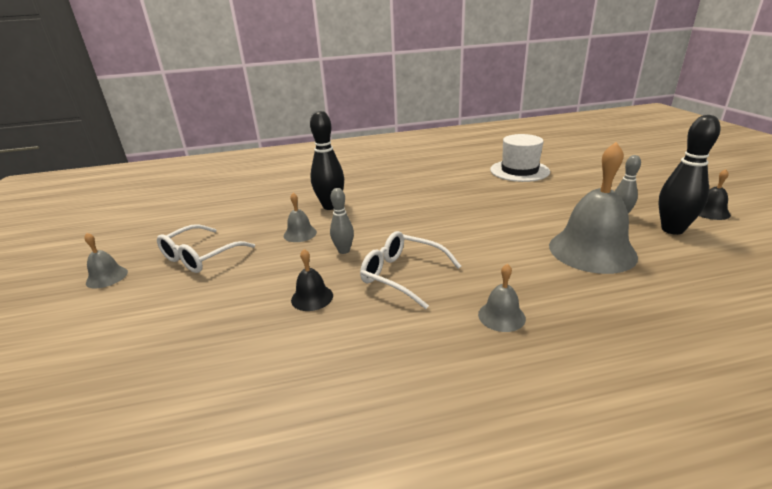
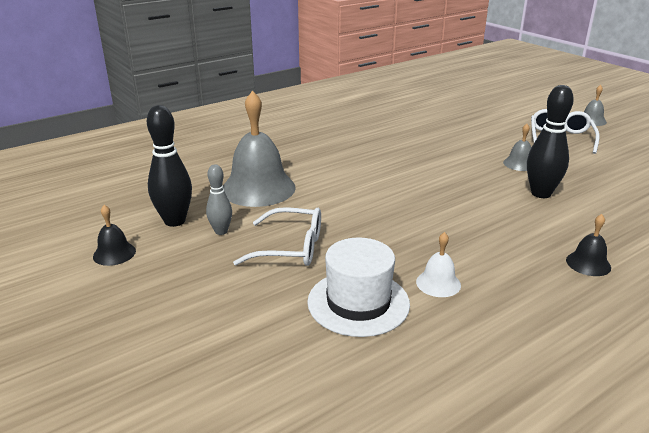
camera: 155 degrees right, 0 degrees up
(312, 297) = (440, 132): black bell -> black bell (588, 263)
(344, 250) = (461, 158): grey bowling pin -> none
(402, 275) = (397, 150): white glasses -> white glasses (290, 248)
(467, 172) = (438, 283): none -> white bell
(501, 316) = (318, 141): grey bell -> none

